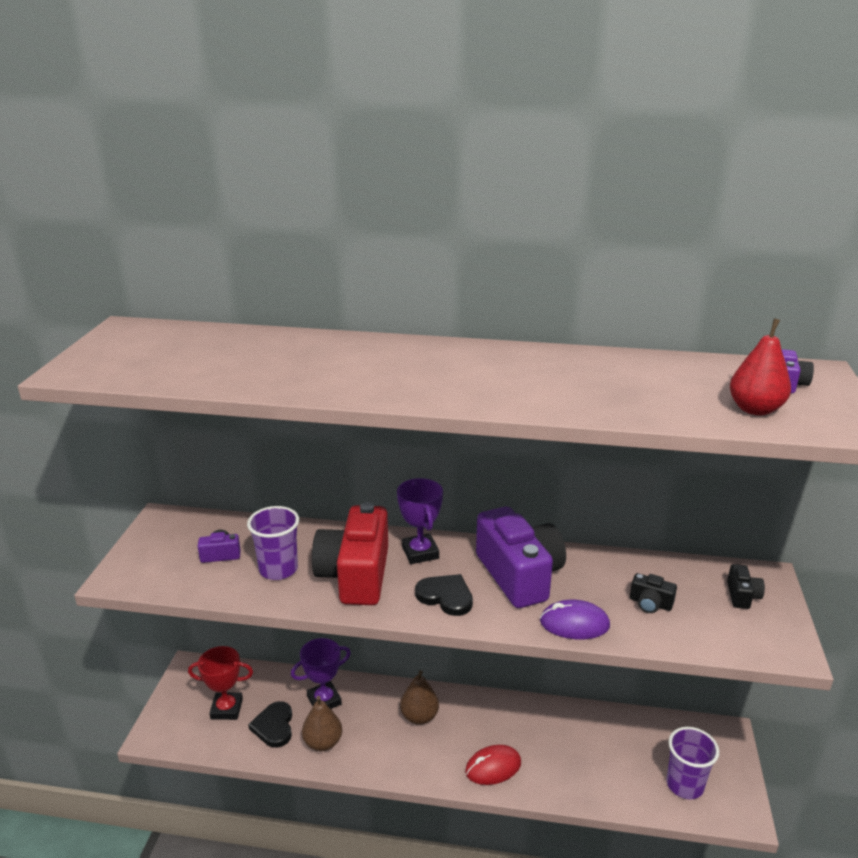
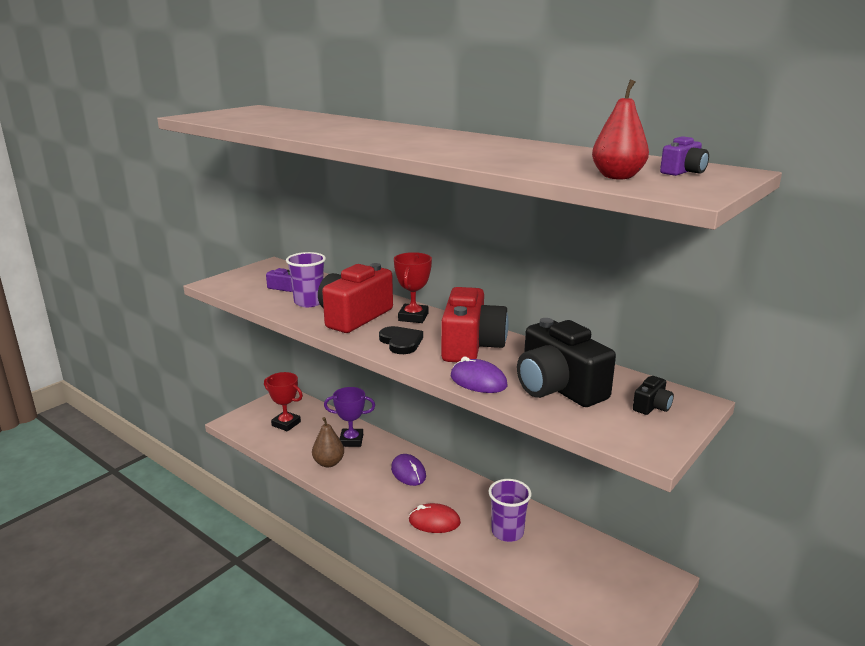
camera: 30 degrees right, 5 degrees down
(274, 726) = (306, 443): black heart -> none
(419, 716) = (408, 472): brown pear -> purple mouse
(420, 552) = (413, 317): purple trophy -> red trophy
(519, 575) = (471, 346): purple camera -> red camera
(650, 603) = (558, 388): black camera -> black camera, size x2.36
(684, 785) = (586, 596): purple cup -> purple cup (507, 532)

